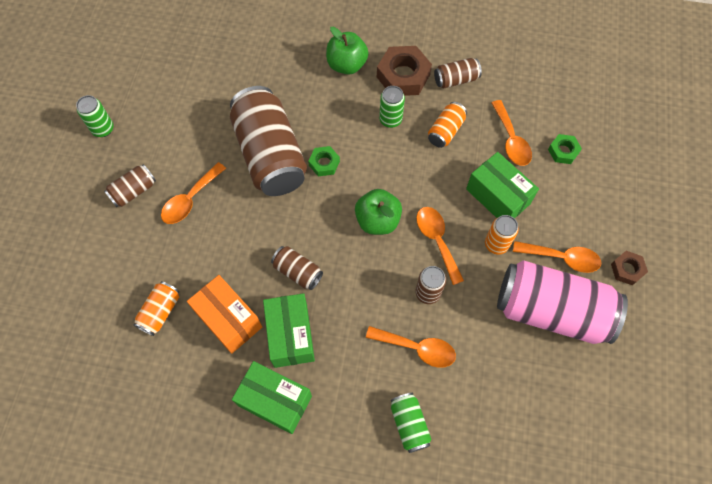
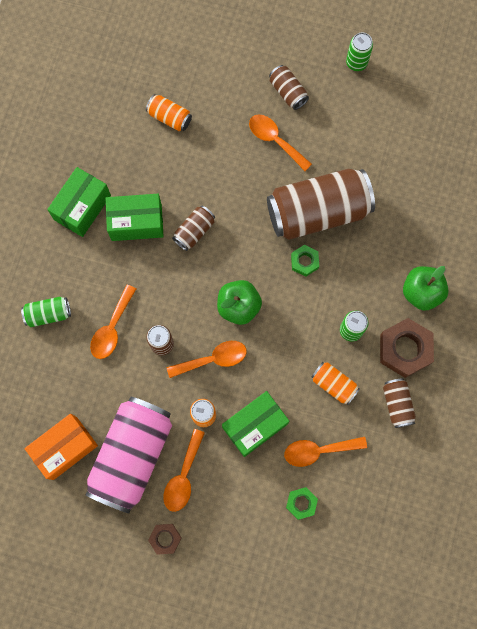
camera: 95 degrees right, 10 degrees up
(228, 319) = (157, 172): orange box -> orange box (65, 448)

